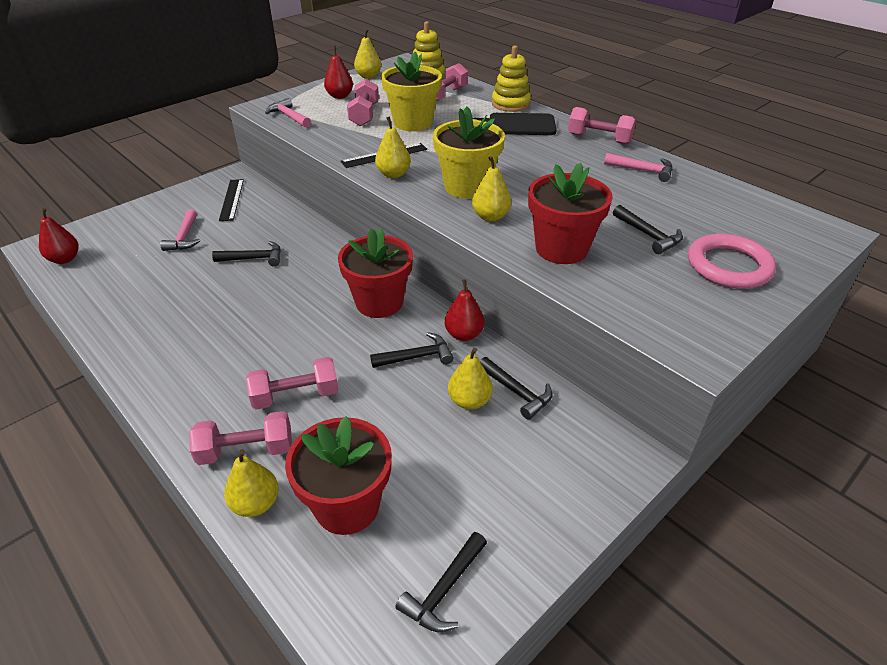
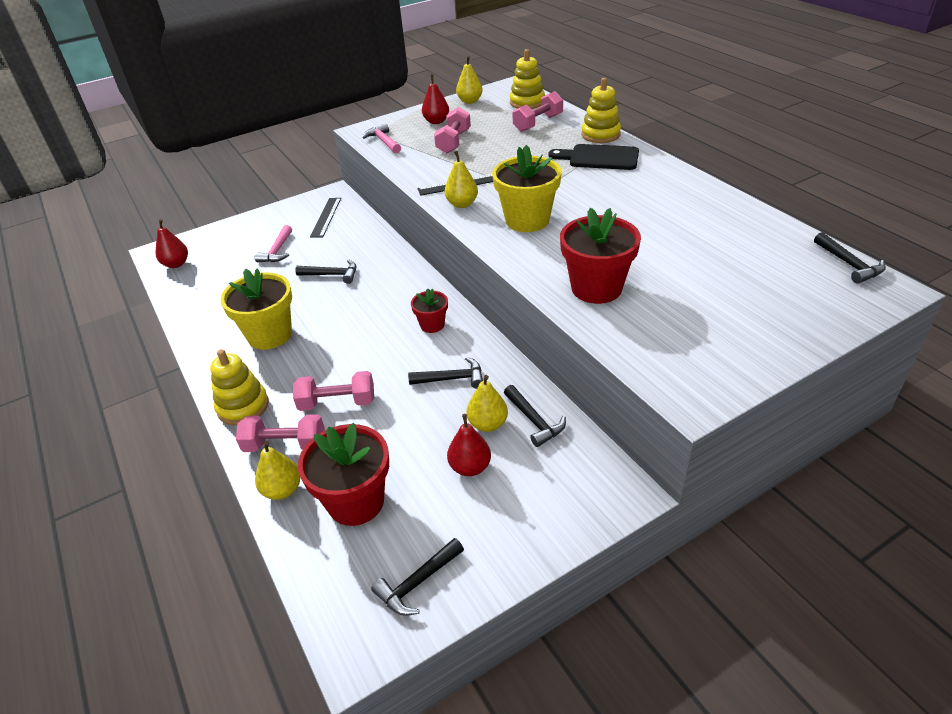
camera: 15 degrees right, 0 degrees up
(184, 412) = (243, 406): none -> yellow stacking toy
(379, 302) = (432, 325): red flower pot -> red flower pot, size x0.55
(413, 123) = (497, 151): yellow flower pot -> yellow flower pot (270, 335)
(464, 334) = (501, 362): red pear -> red pear (470, 467)
(490, 217) = (539, 251): yellow pear -> none
(599, 139) = (678, 176): pink dumbbell -> none
(643, 170) = (711, 212): pink hammer -> none
(648, 235) = (689, 281): black hammer -> black hammer (849, 264)
(728, 266) = (759, 318): pink ring -> none

